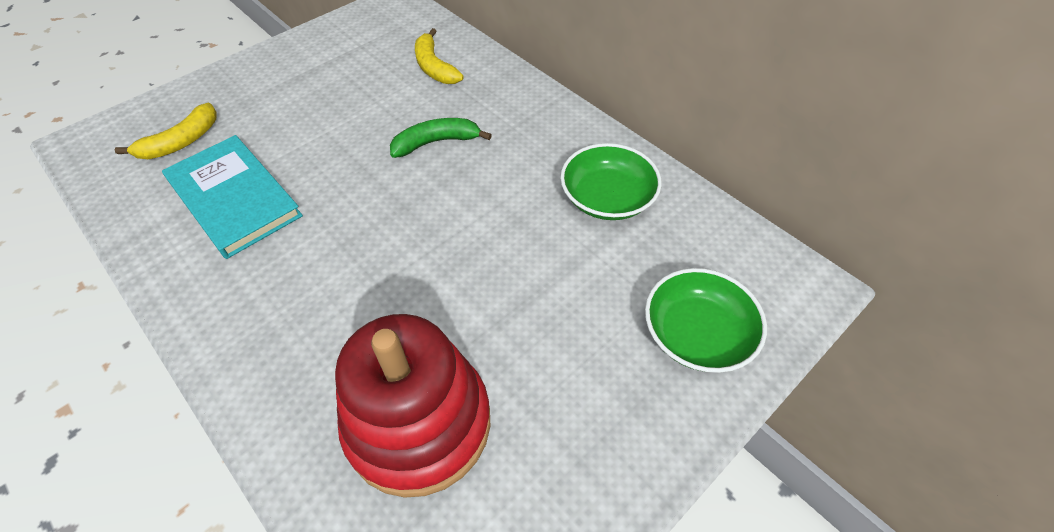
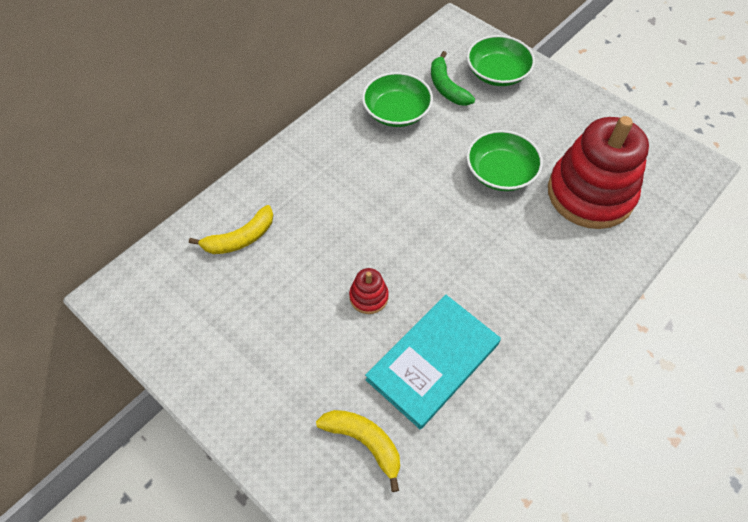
camera: 95 degrees left, 5 degrees up
(332, 154) = (369, 297): none -> red stacking toy
(436, 142) = (347, 221): green banana -> green banana (446, 87)
(483, 304) = (500, 172): none -> green bowl

